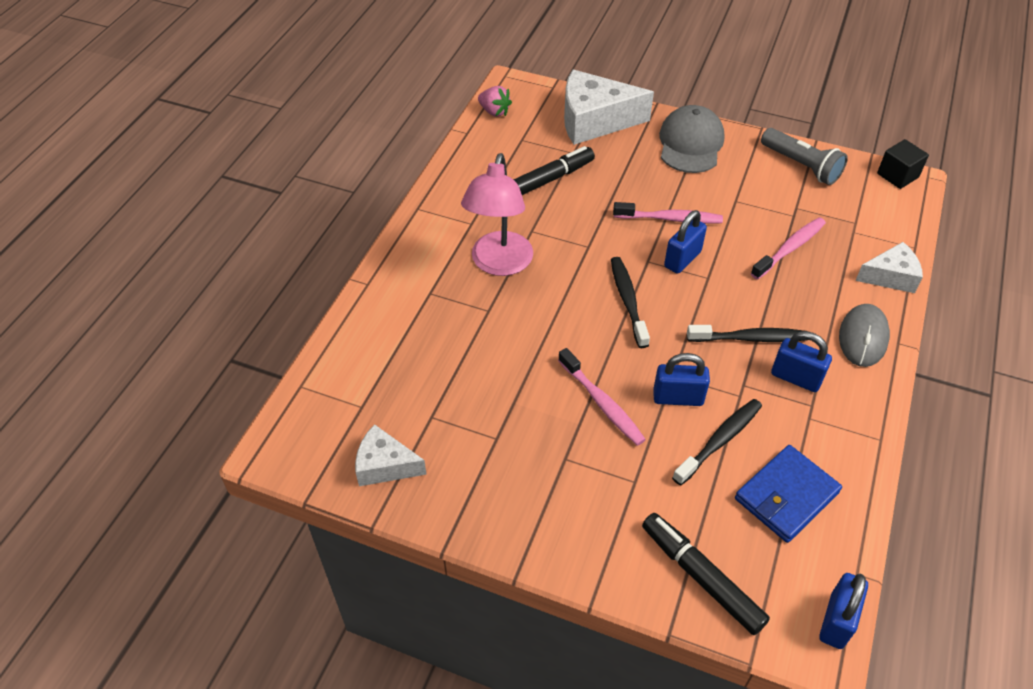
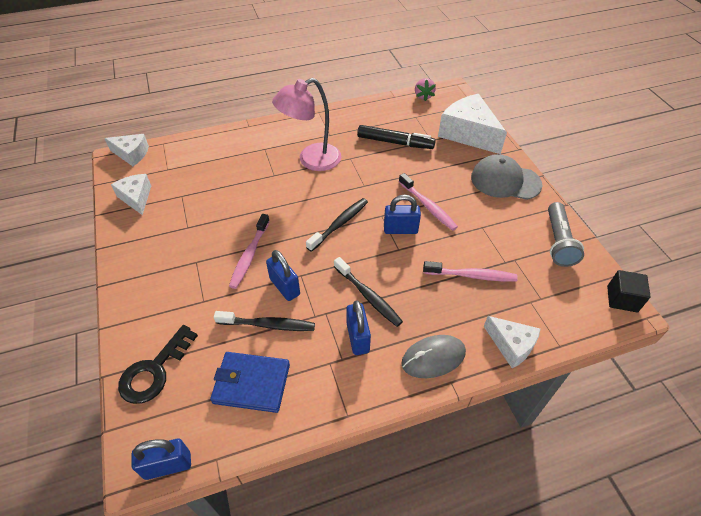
camera: 50 degrees right, 0 degrees up
(285, 430) = (132, 154): none -> white cheese
(690, 143) = (505, 181): grey cap -> grey cap turned 135 degrees counterclockwise
(701, 577) = (154, 371): black marker -> black key

